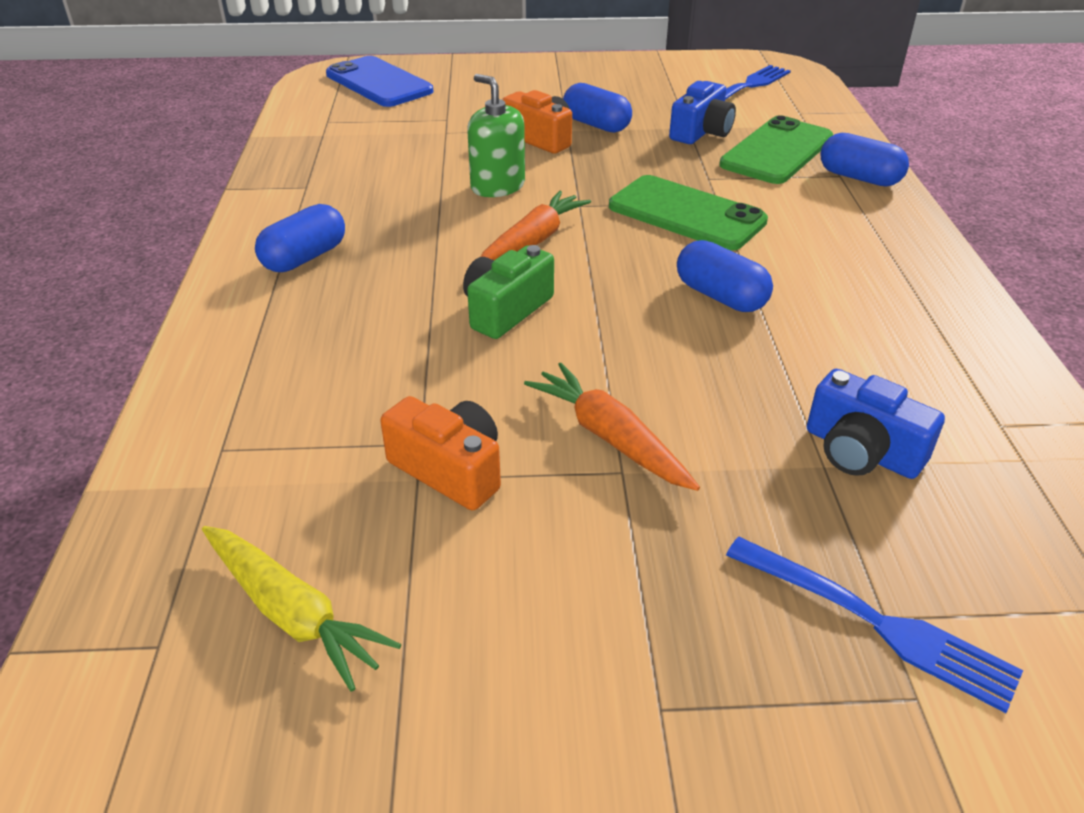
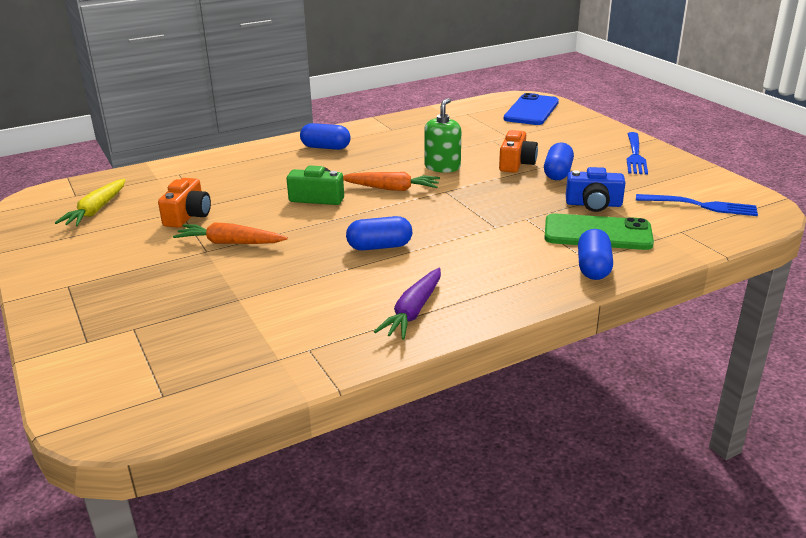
camera: 65 degrees right, 10 degrees down
(609, 437) = (230, 243): orange carrot -> orange carrot turned 105 degrees counterclockwise
(686, 214) = (468, 220): green phone -> none
(720, 296) = (379, 247): blue capsule -> blue capsule turned 60 degrees clockwise
(861, 451) = (256, 307): blue camera -> none
(876, 623) = (129, 326): blue fork -> blue fork (635, 155)
(921, 316) = (413, 311): none -> purple carrot

